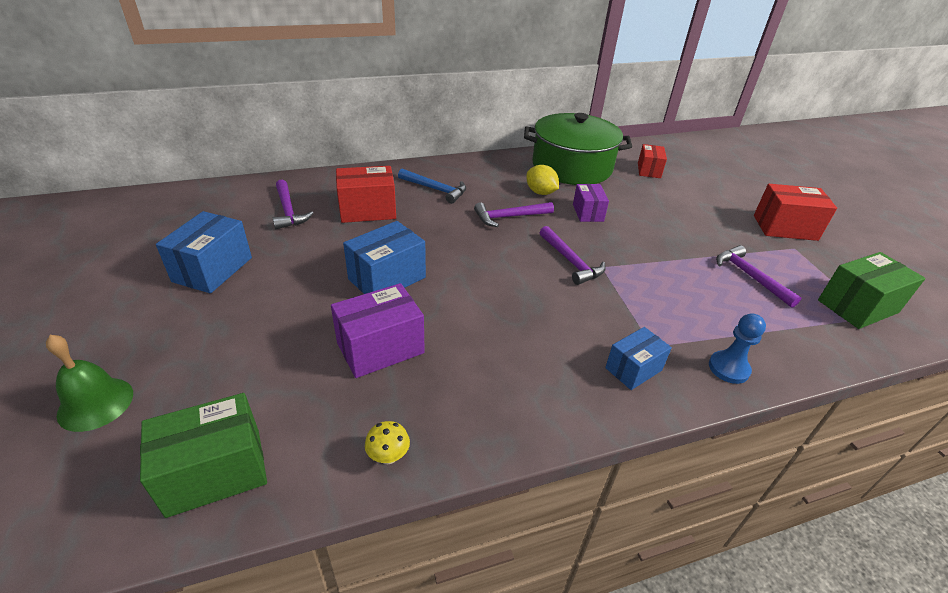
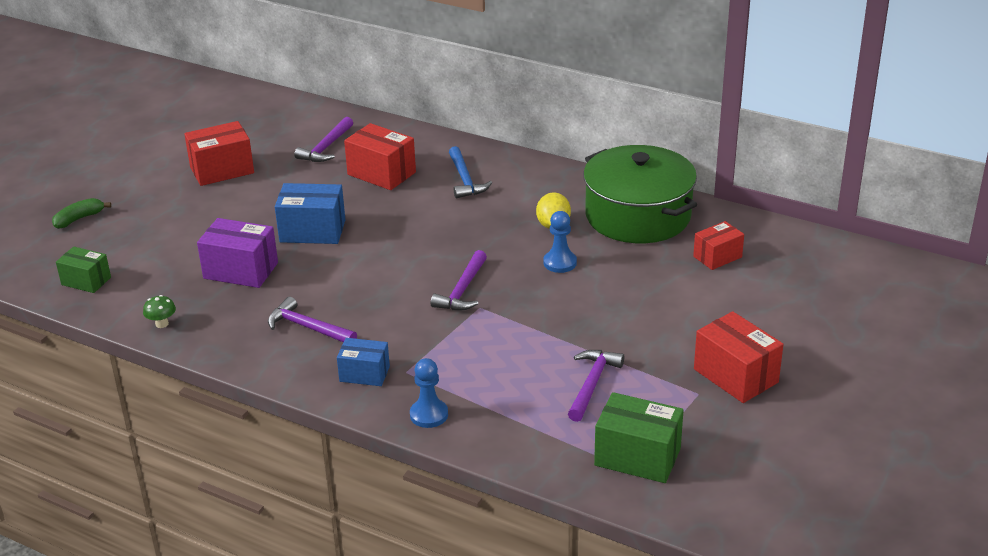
camera: 50 degrees right, 5 degrees down
(95, 403) = (79, 219): green bell -> green banana
(213, 269) = (222, 170): blue box -> red box
(215, 471) = (86, 281): green box -> green box, size x0.64
(388, 456) = (162, 324): yellow mushroom -> green mushroom
(509, 217) = (482, 232): purple hammer -> purple hammer (308, 327)
(587, 213) = (560, 263): purple box -> blue pawn

